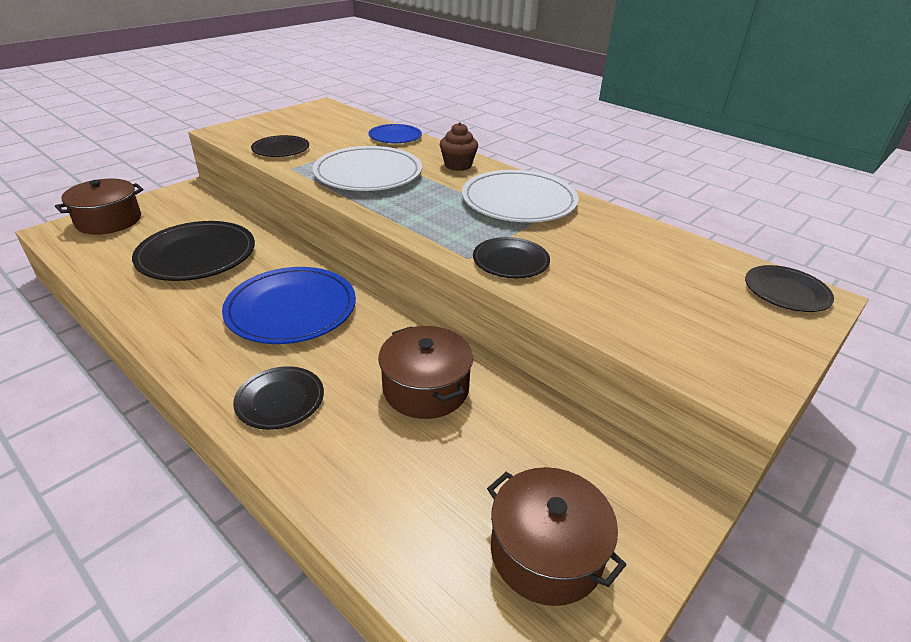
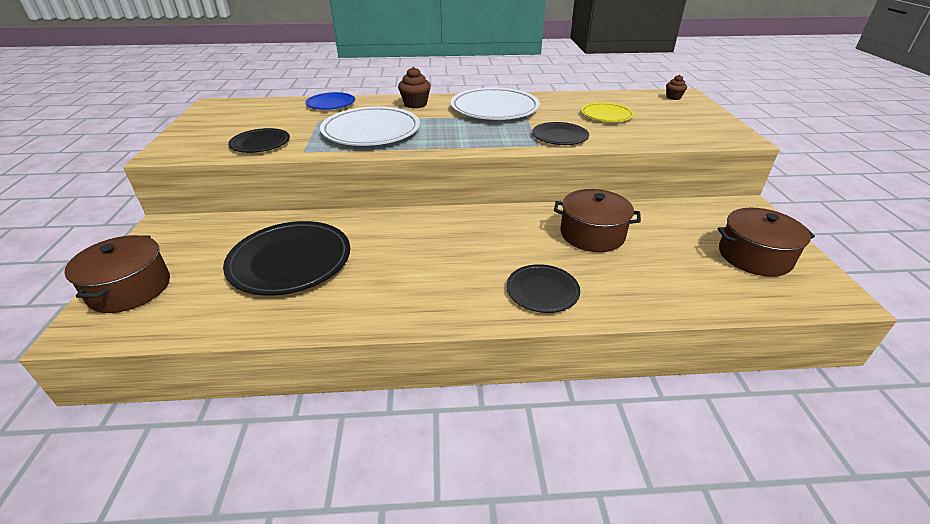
camera: 45 degrees left, 0 degrees up
(291, 309) = (440, 247): blue plate -> none
(625, 266) = (606, 115): none -> yellow plate
(786, 292) = (673, 97): black plate -> brown cupcake

